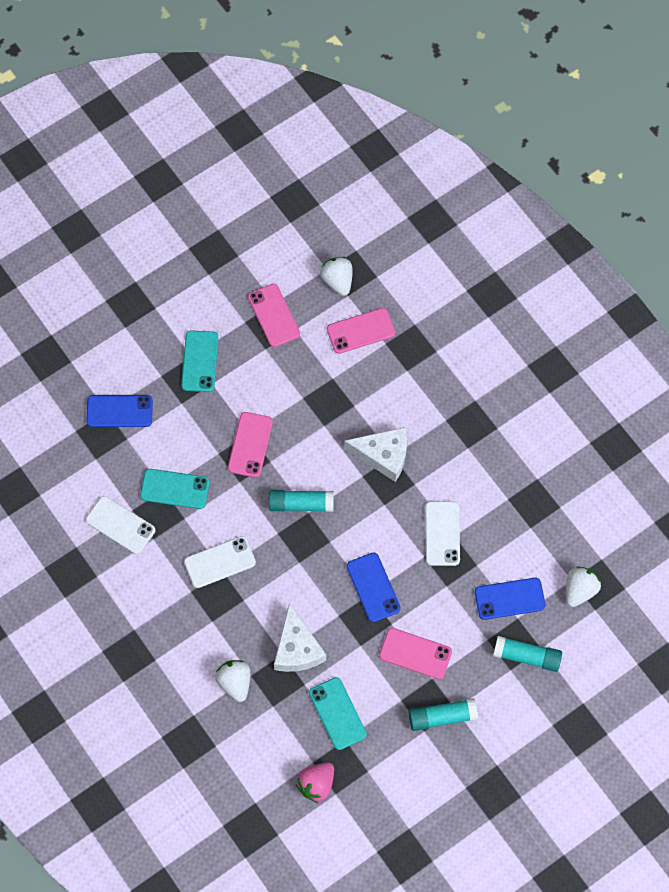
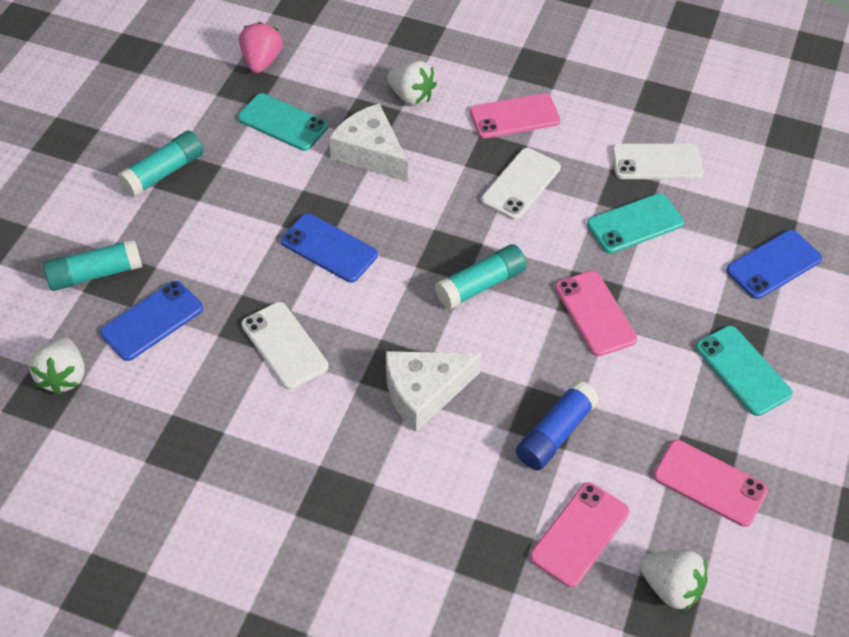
camera: 145 degrees right, 15 degrees down
(330, 389) = (555, 433): none -> blue glue stick
(415, 653) = (233, 212): pink phone -> pink phone (514, 117)

